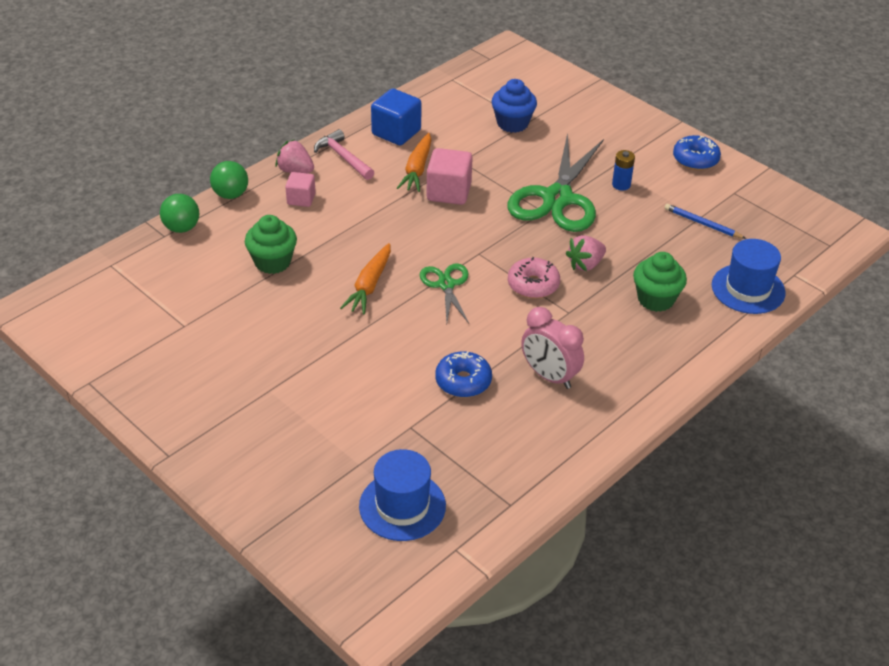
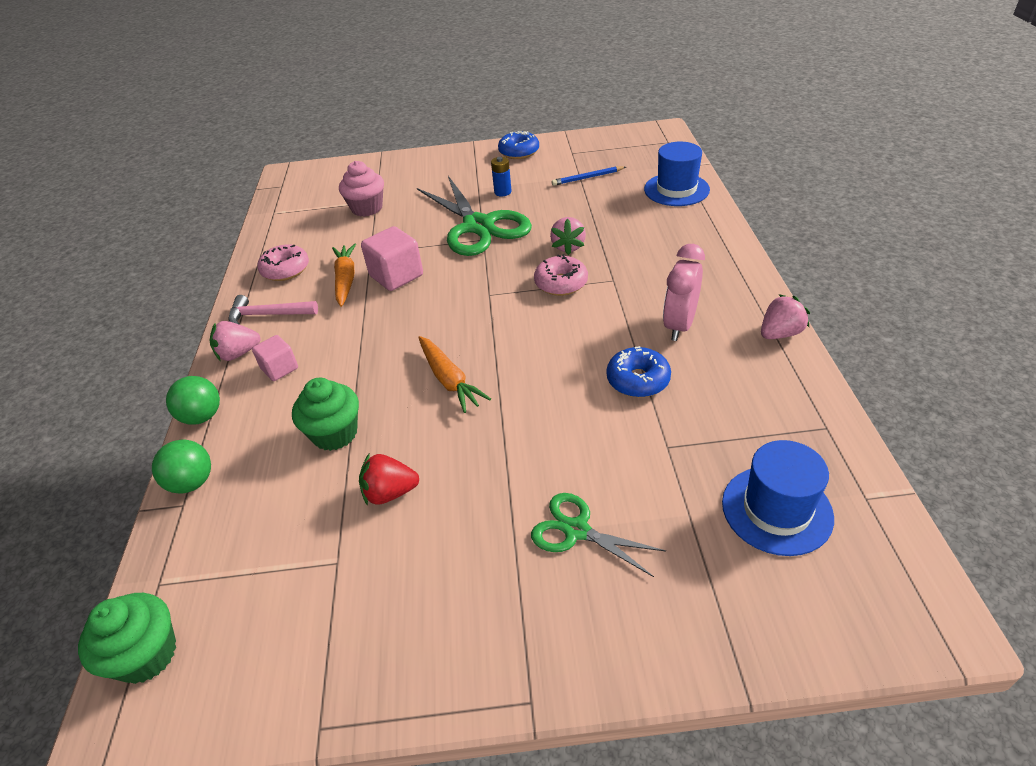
camera: 45 degrees left, 0 degrees up
(251, 316) = (390, 493): none -> red strawberry
(396, 132) = (285, 270): blue cube -> pink donut
(417, 169) = (345, 280): orange carrot -> orange carrot turned 150 degrees counterclockwise
(446, 285) = (505, 331): green scissors -> green scissors (577, 530)
(512, 123) = (367, 208): blue cupcake -> pink cupcake
(549, 376) = (679, 325): pink clock -> pink clock turned 120 degrees clockwise
(598, 439) = (780, 333): none -> pink strawberry
(656, 299) = (644, 232): green cupcake -> green cupcake (147, 655)

